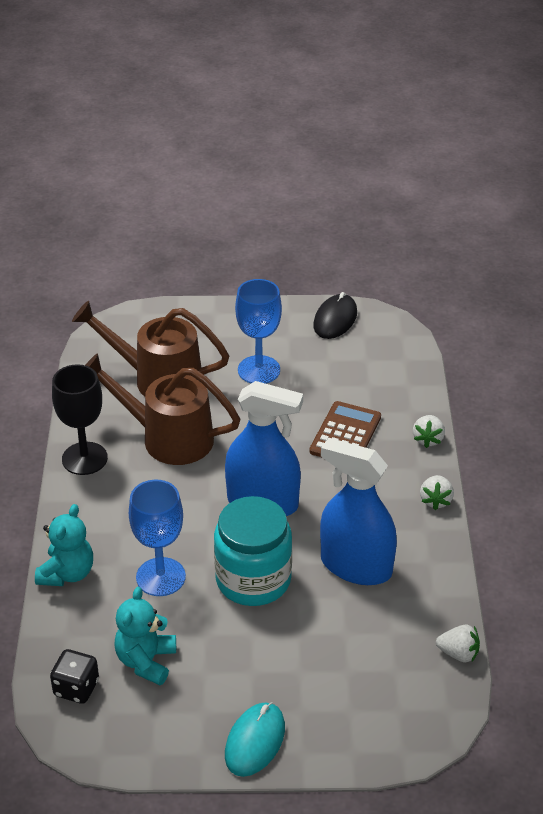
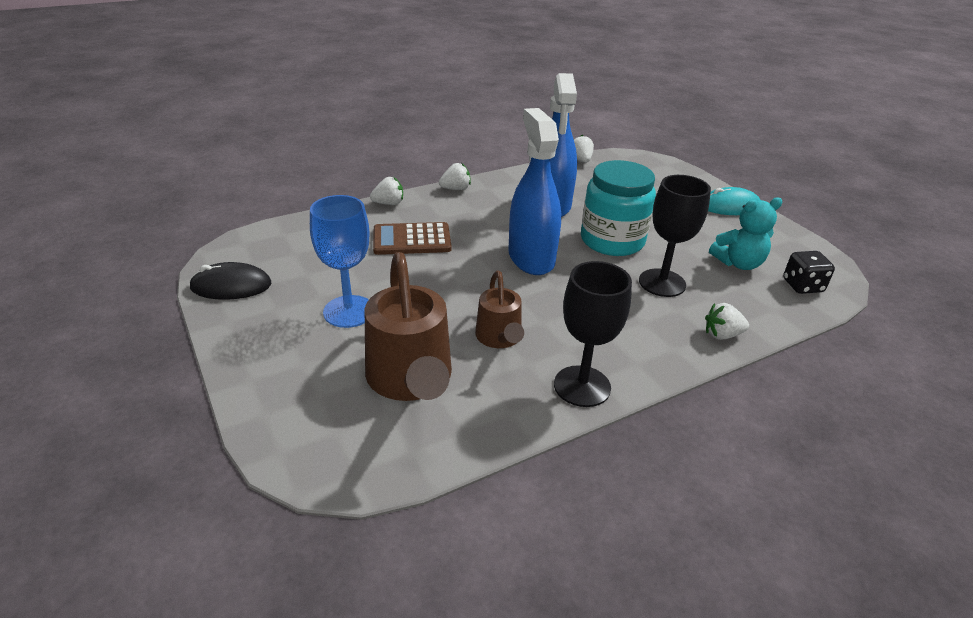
camera: 120 degrees left, 5 degrees down
(67, 573) = (722, 335): turquoise teddy bear -> white strawberry
(160, 577) = (662, 283): blue goblet -> black goblet
(167, 437) = (499, 338): brown watering can -> brown watering can, size x0.58

